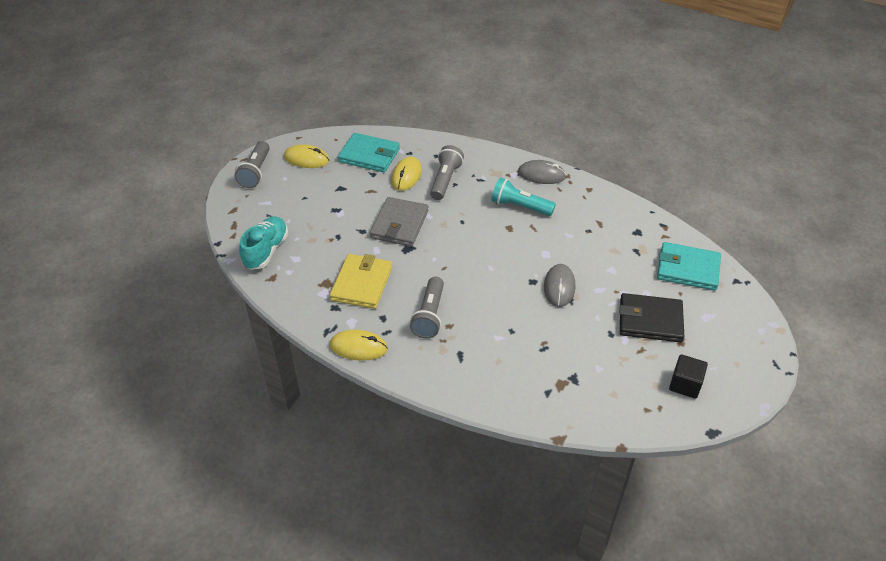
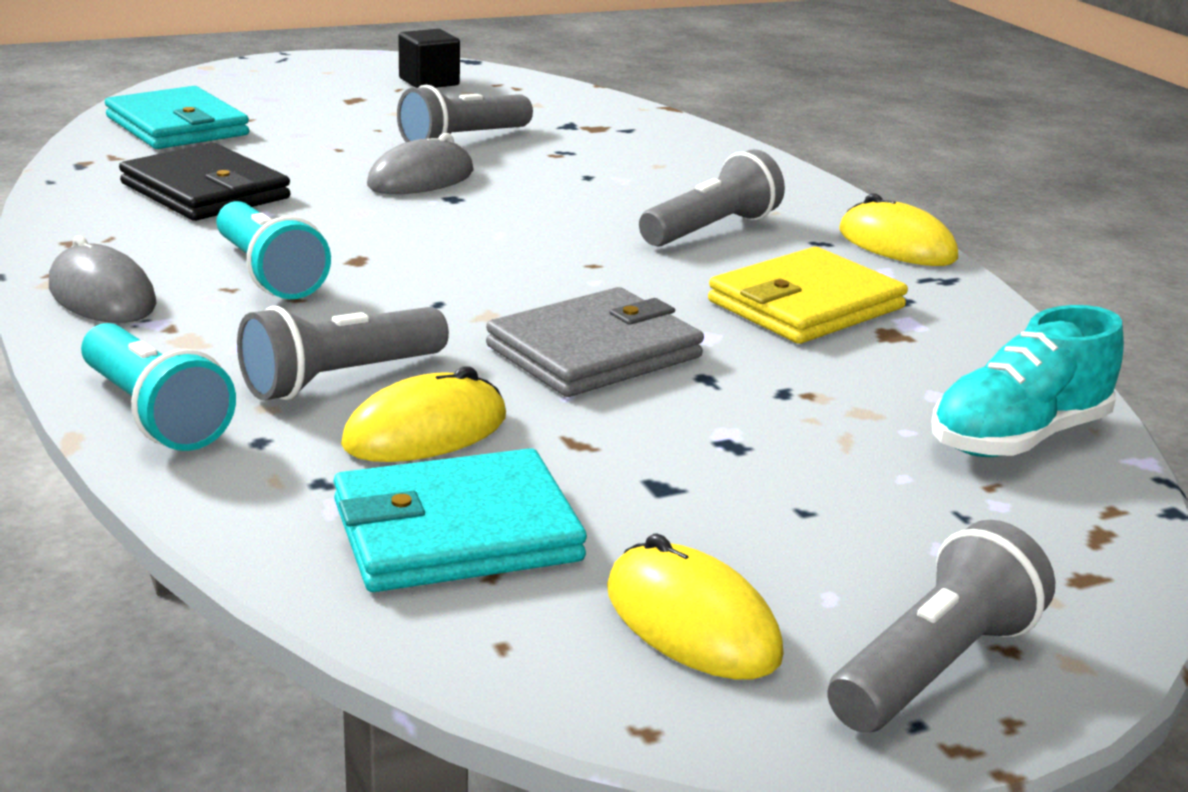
camera: 145 degrees left, 20 degrees down
(369, 155) = (455, 531): turquoise wallet -> turquoise wallet turned 75 degrees counterclockwise
(466, 150) = (154, 414): none -> turquoise flashlight
(589, 330) = (463, 140): none -> grey flashlight
(650, 320) = (355, 118): black wallet -> black wallet (206, 191)

